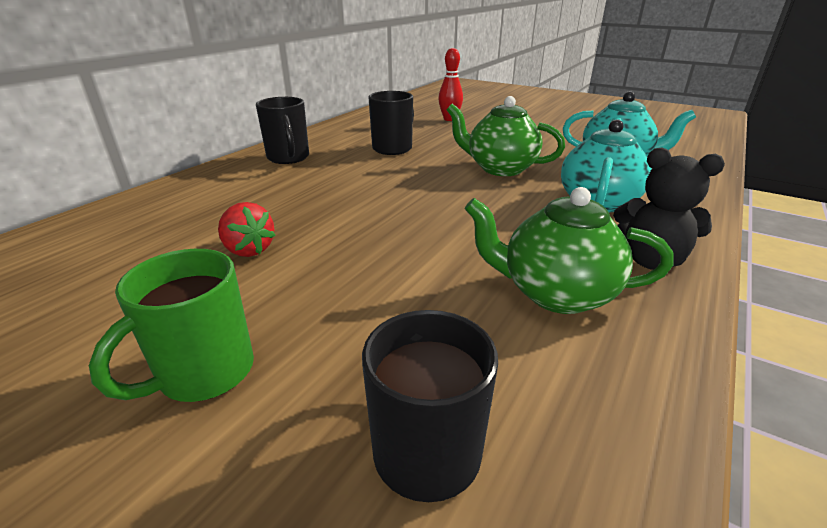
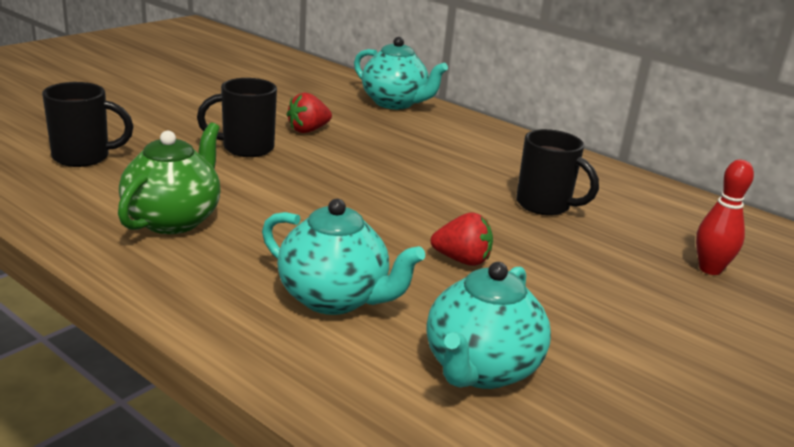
camera: 95 degrees right, 5 degrees down
(147, 207) = (395, 103): none -> turquoise teapot
(203, 374) = (180, 119): green mug -> none
(288, 158) = (507, 150): black mug -> black mug (245, 148)
(500, 168) = (462, 260): green teapot -> red strawberry
(649, 260) = (188, 280): black teddy bear -> none

